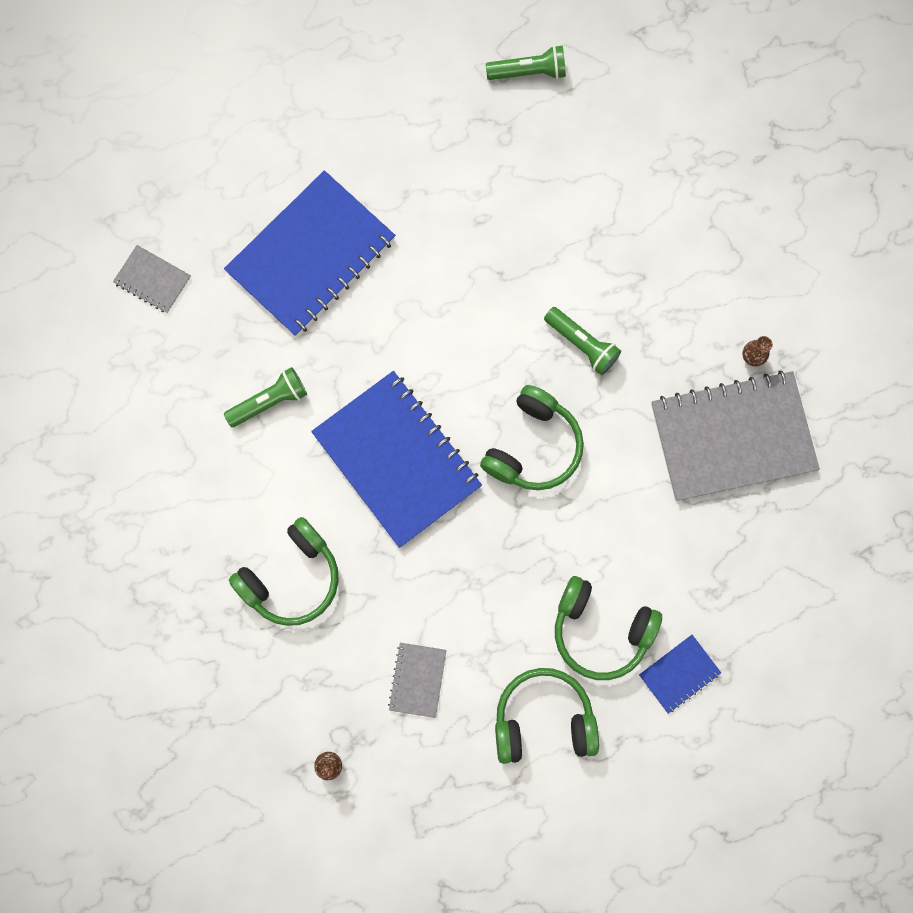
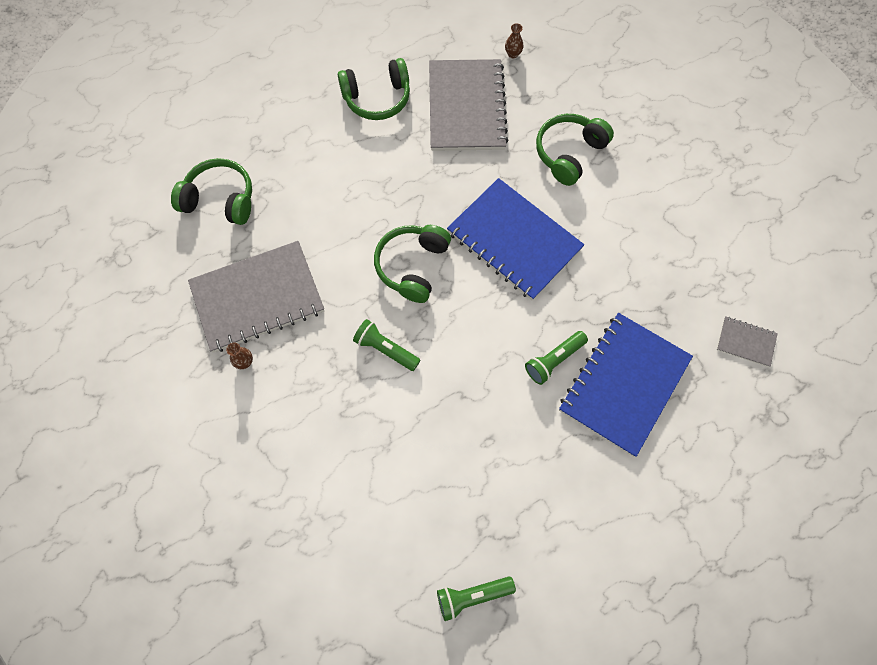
camera: 170 degrees right, 10 degrees down
(269, 401) = (622, 265): green flashlight -> green flashlight (554, 360)
(417, 680) = (466, 107): grey notebook -> grey notebook, size x2.23
(600, 630) = (345, 154): green headphones -> green headphones (220, 199)
(679, 674) = (287, 137): blue notebook -> none

